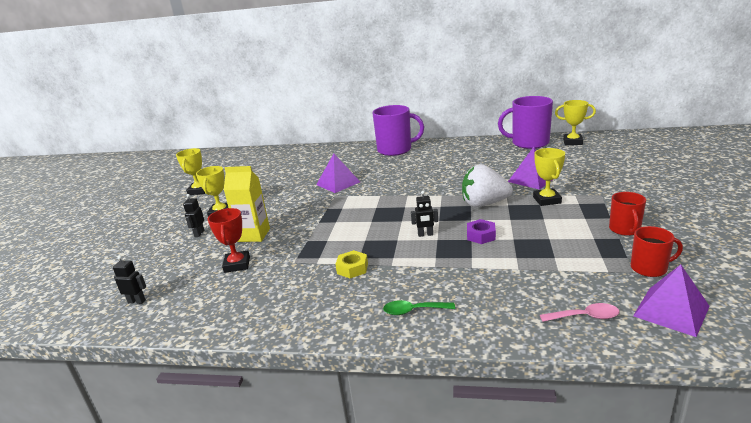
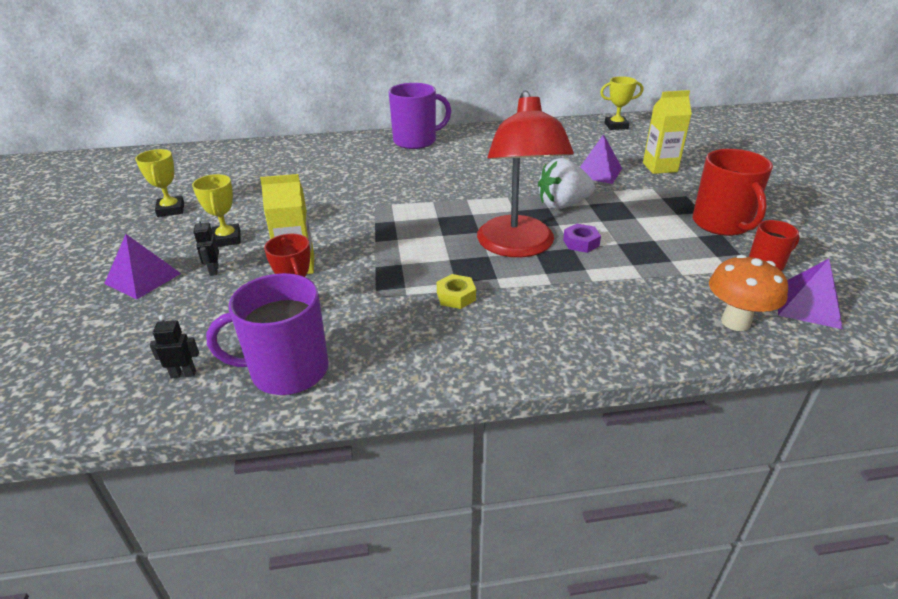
camera: 20 degrees left, 10 degrees up
(338, 183) = (368, 188): purple pyramid -> purple pyramid (143, 278)
(413, 311) = (558, 338): green spoon -> none
(425, 235) = (518, 247): black robot -> red lamp
(529, 143) = (570, 128): purple mug -> purple mug (287, 371)
(547, 200) = (627, 196): yellow trophy -> none
(585, 317) = (735, 322): pink spoon -> orange mushroom
(593, 178) = (660, 167): none -> yellow carton
(625, 229) = (722, 224): red mug -> red mug, size x1.81

